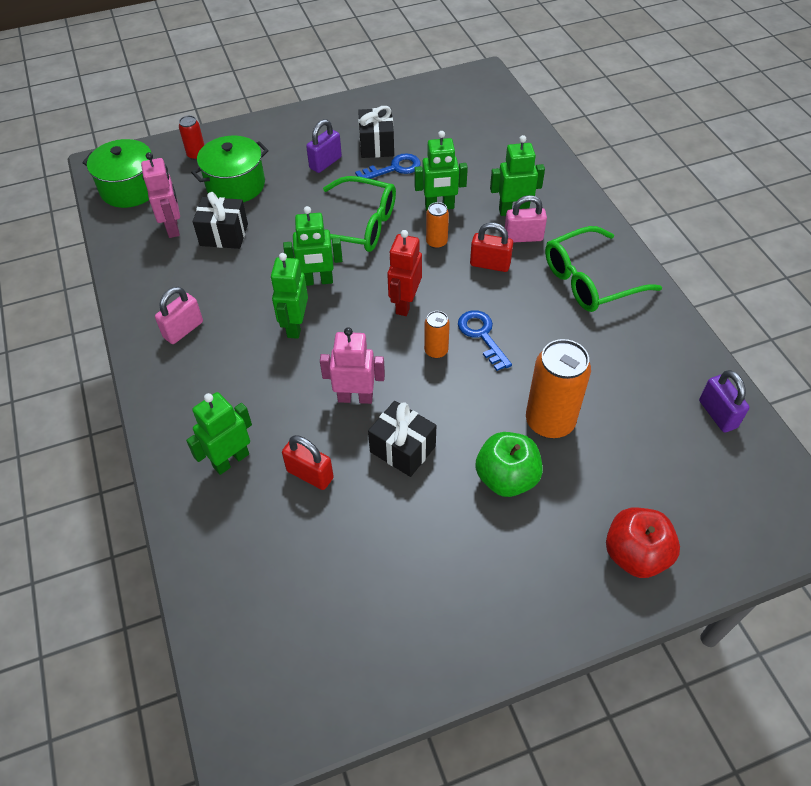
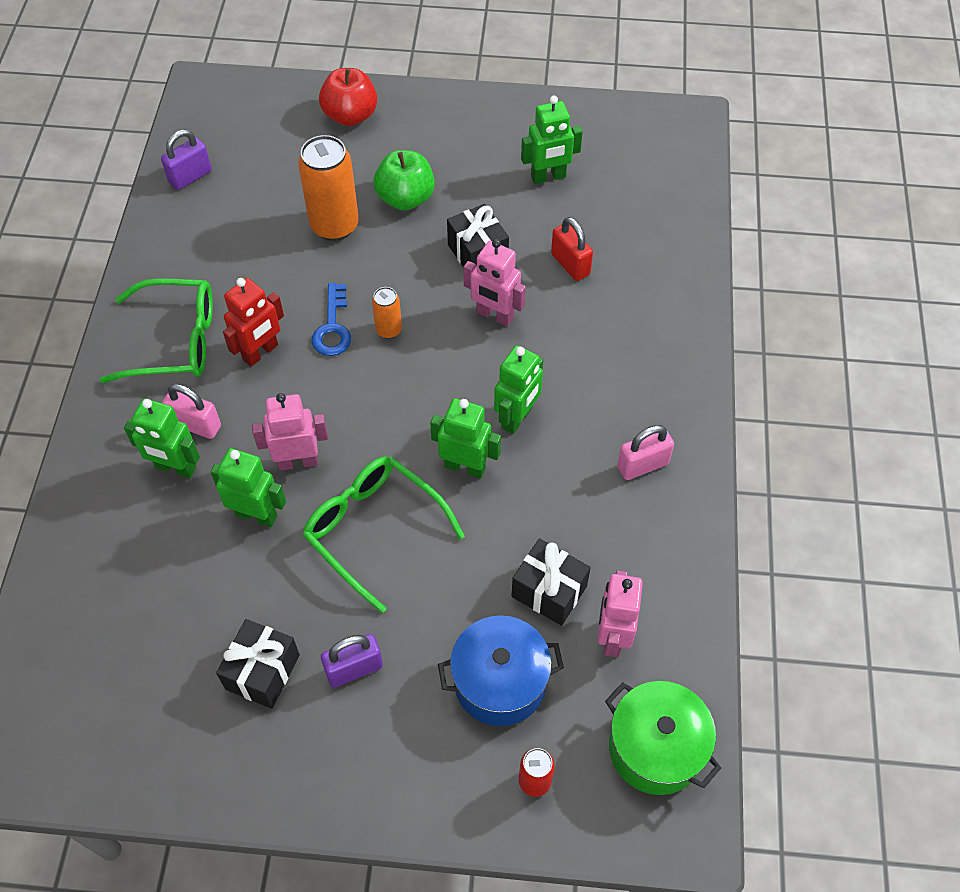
camera: 155 degrees left, 5 degrees up
(231, 460) = (637, 304): green robot -> green robot (548, 177)
(235, 185) = (500, 682): green pot -> blue pot
(394, 168) = (268, 611): blue key -> none
(405, 304) = (386, 395): red robot -> red robot (260, 352)
(436, 242) = (298, 461): orange can -> pink robot
(490, 264) = (261, 405): red padlock -> none
(717, 414) = (190, 177): purple padlock -> purple padlock turned 45 degrees clockwise

